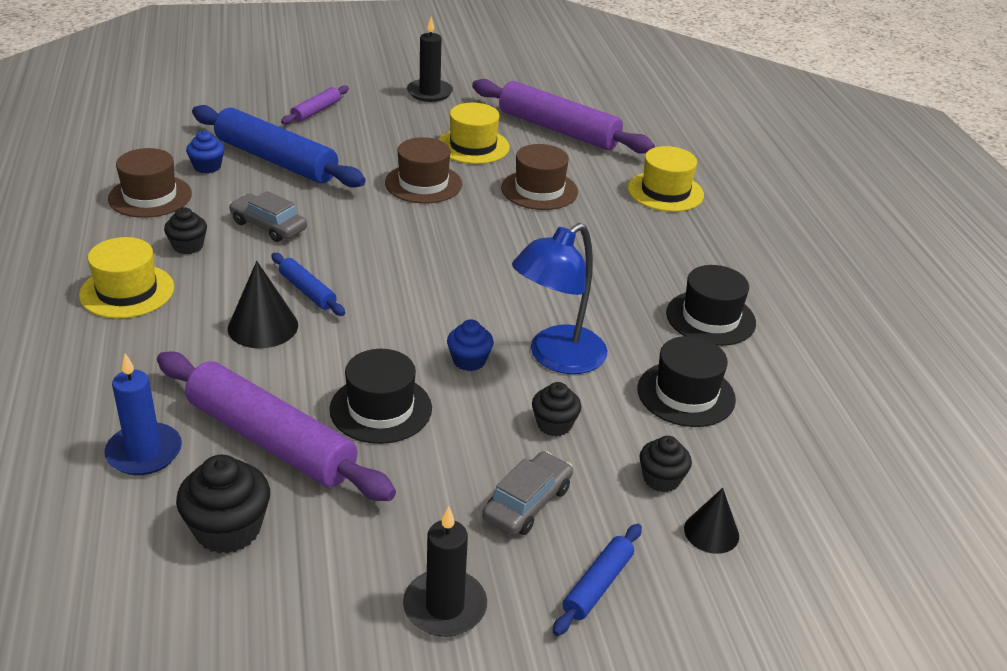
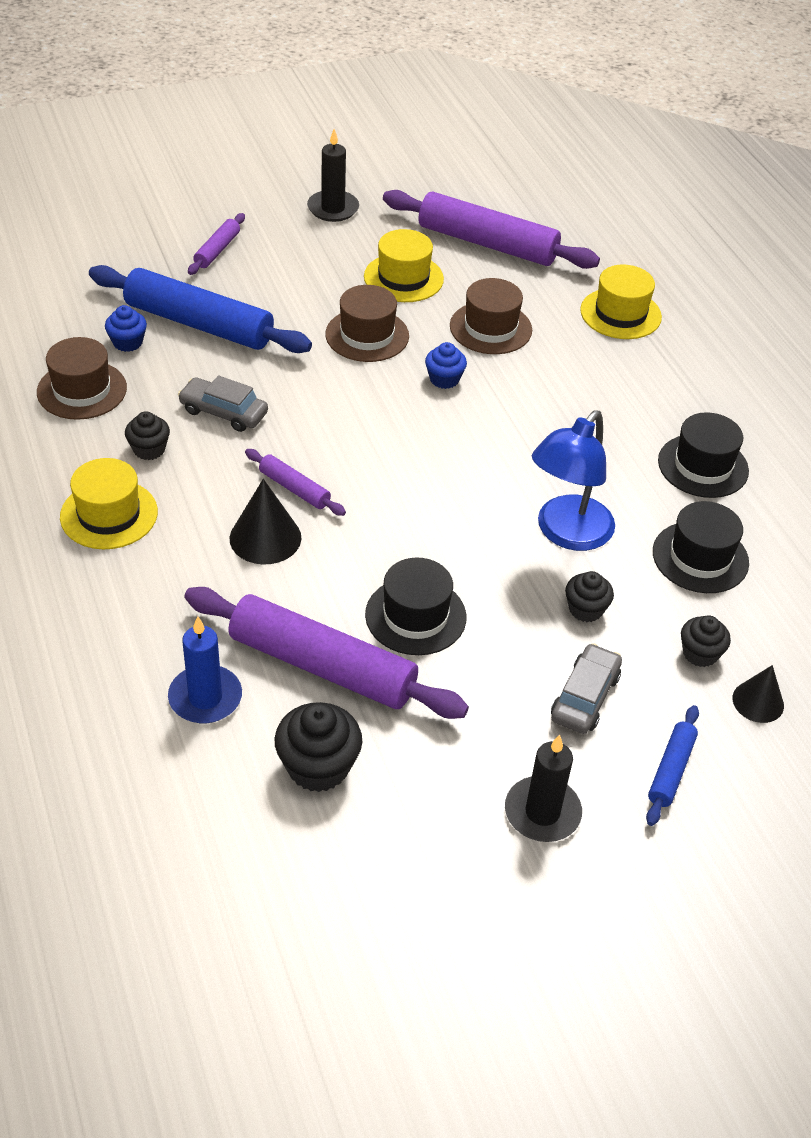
camera: 10 degrees left, 10 degrees up
(307, 291) = (294, 488): blue rolling pin -> purple rolling pin
(469, 361) = (483, 549): blue cupcake -> blue cupcake (444, 379)

